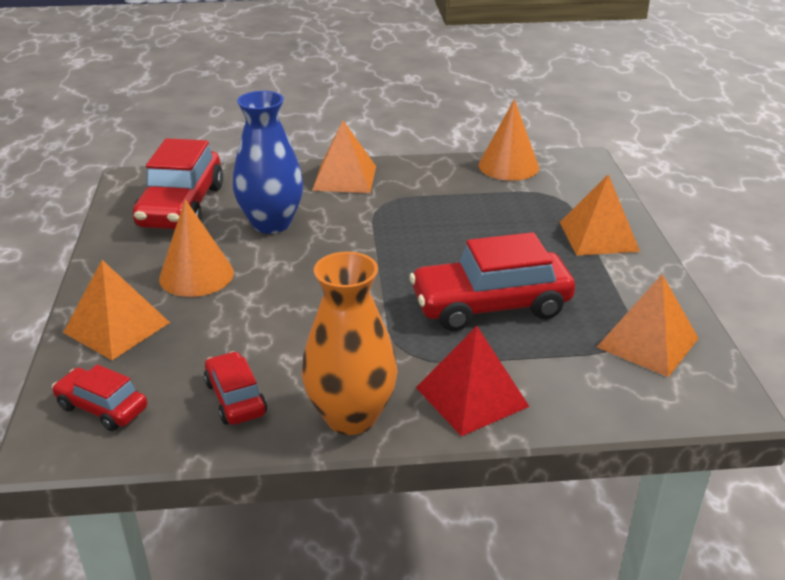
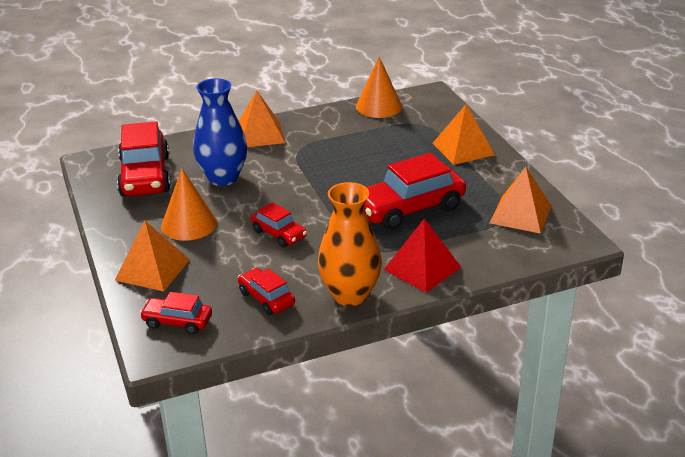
camera: 15 degrees left, 0 degrees up
(300, 309) = (279, 234): none -> red car

